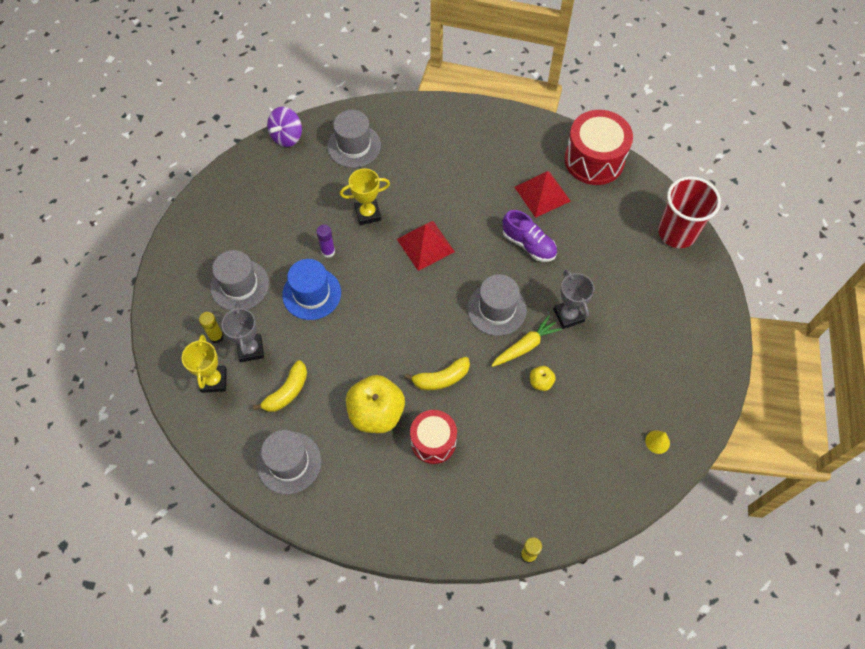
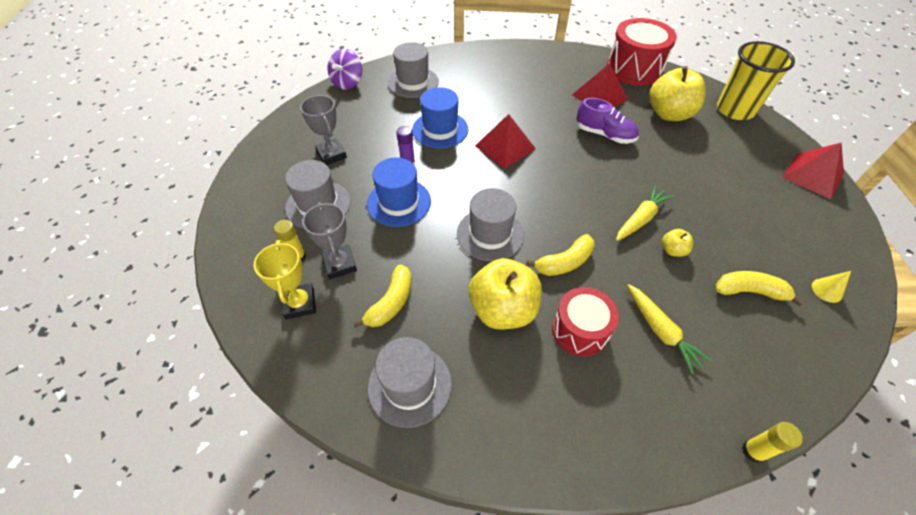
camera: 10 degrees left, 10 degrees down
(368, 214) = (440, 129): yellow trophy -> blue hat
(496, 309) = (597, 190): grey hat -> grey hat (490, 234)
(499, 453) = (661, 331): none -> yellow carrot
(568, 315) = (670, 186): grey trophy -> grey trophy (331, 155)
(589, 431) = (749, 291): none -> yellow banana
(605, 228) = (669, 114): none -> yellow apple
(677, 233) = (735, 110): red cup -> yellow cup
(713, 324) = (813, 175): none -> red pyramid

